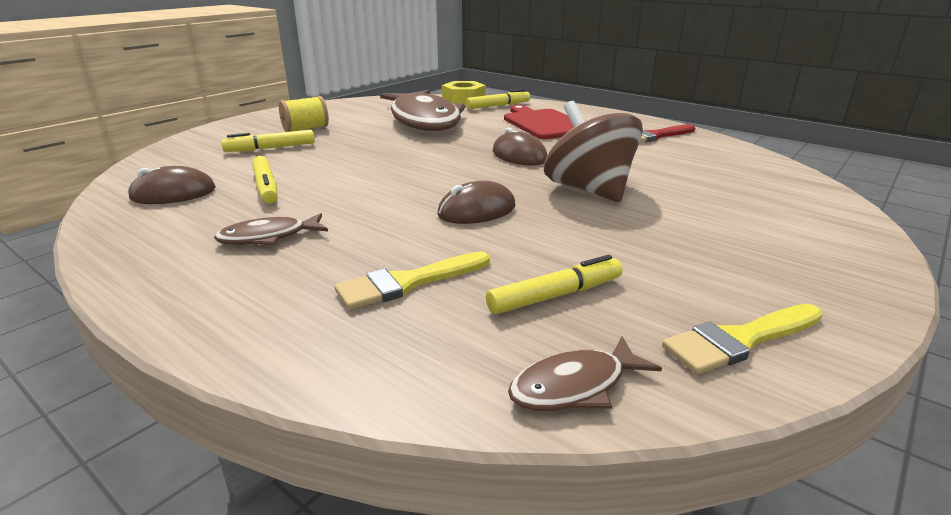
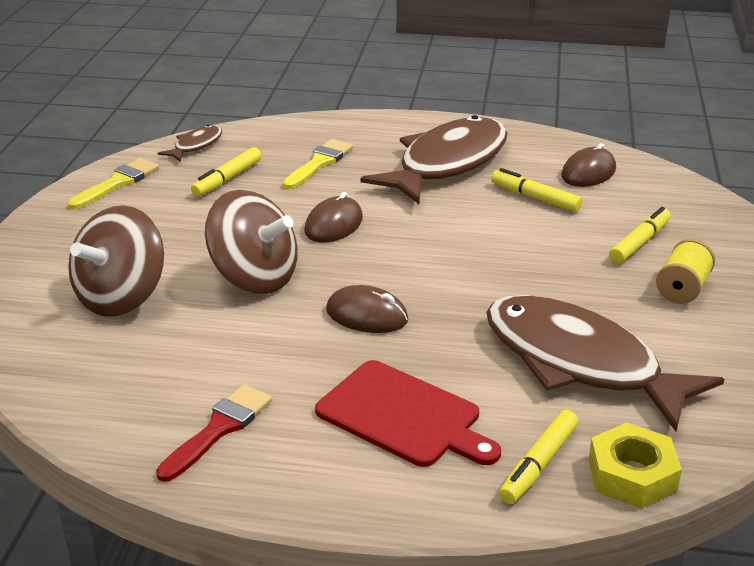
camera: 150 degrees right, 5 degrees up
(268, 237) = (447, 163): brown fish -> brown fish, size x2.32
(721, 202) = (122, 298): none -> brown spinning top

